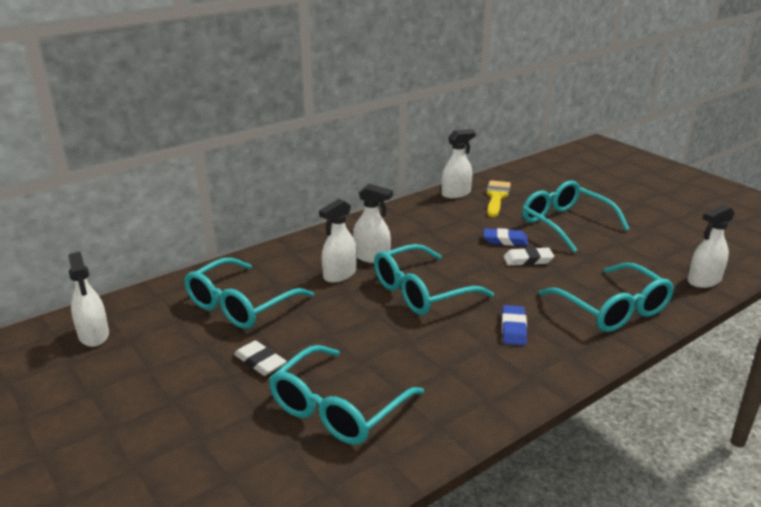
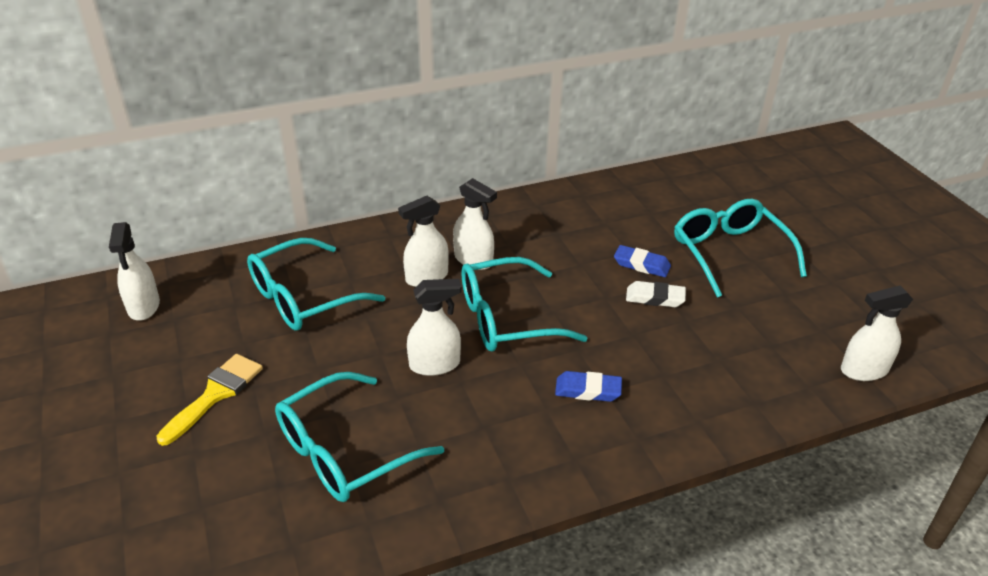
camera: 15 degrees right, 10 degrees up
(260, 362) = (292, 374): white eraser -> none
(456, 193) = (616, 186): white spray bottle -> white spray bottle (435, 364)
(496, 197) = (663, 199): yellow brush -> yellow brush (215, 394)
(513, 328) = (588, 390): blue eraser -> blue eraser turned 75 degrees clockwise
(612, 309) = (722, 388): turquoise glasses -> none

